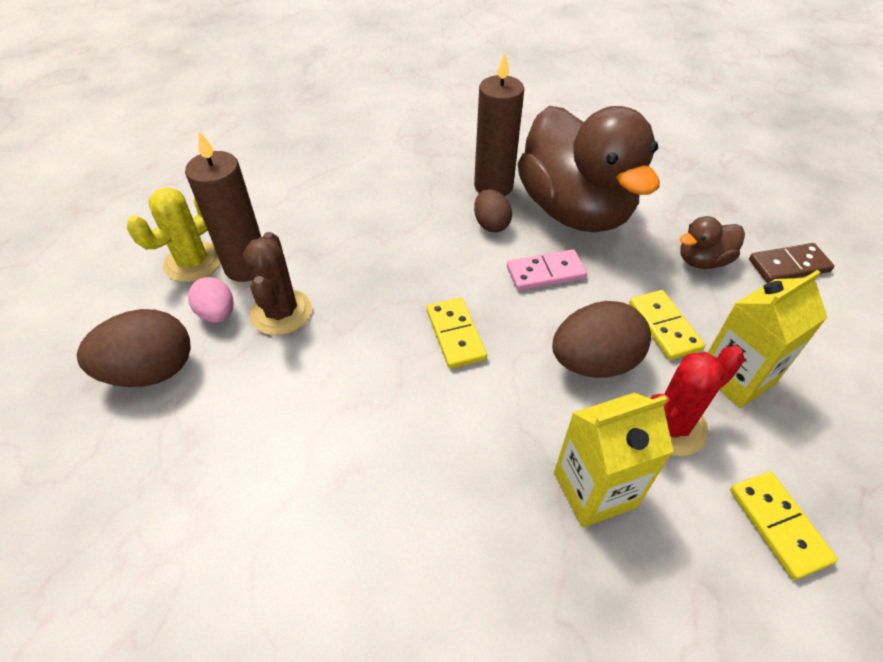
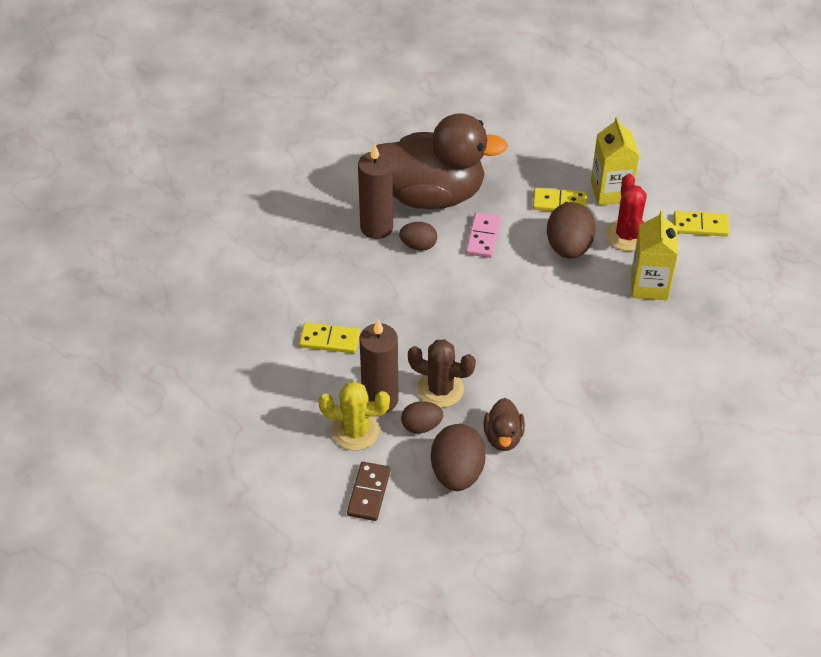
camera: 65 degrees left, 0 degrees up
(193, 262) = (355, 431): yellow cactus -> yellow cactus turned 60 degrees counterclockwise
(217, 314) = (421, 426): pink egg -> brown egg
(455, 335) = (512, 303): yellow domino -> yellow domino (329, 340)
(702, 260) = (517, 156): brown duck -> brown duck (503, 437)
(789, 266) = (544, 120): brown domino -> brown domino (369, 493)

